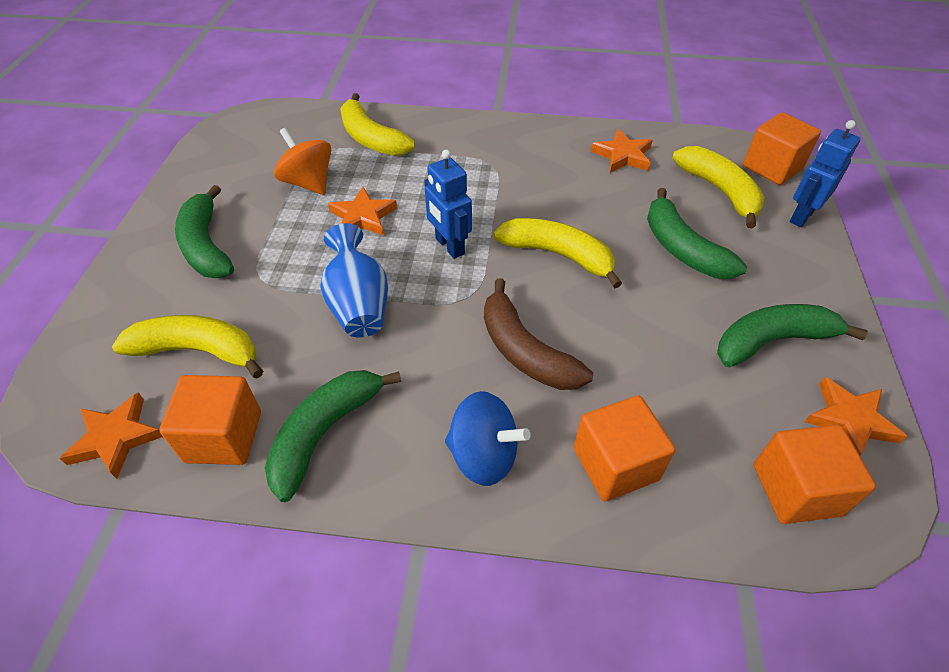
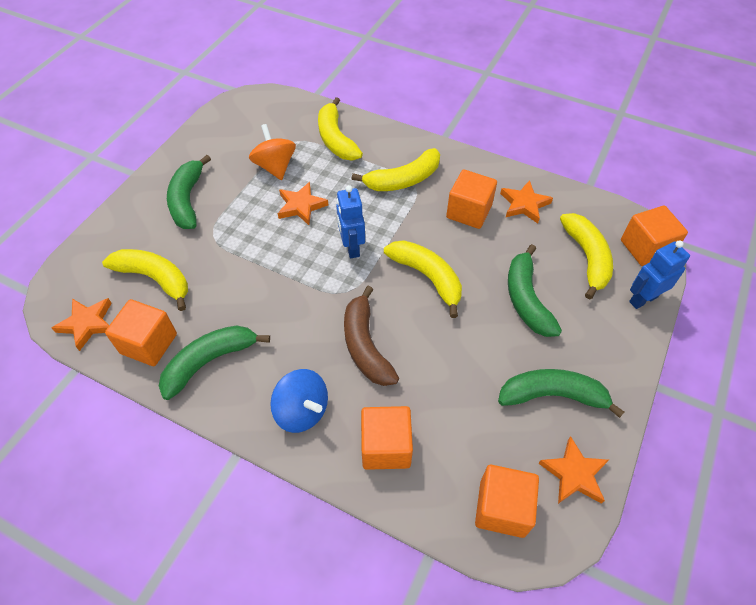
camera: 20 degrees right, 5 degrees up
(359, 305) = (269, 276): blue vase -> none
(474, 162) = (403, 180): none -> yellow banana
(566, 177) = (469, 212): none -> orange cube

